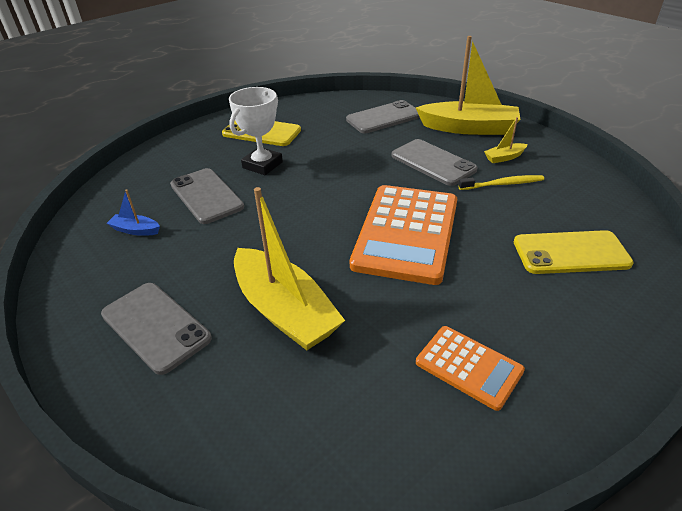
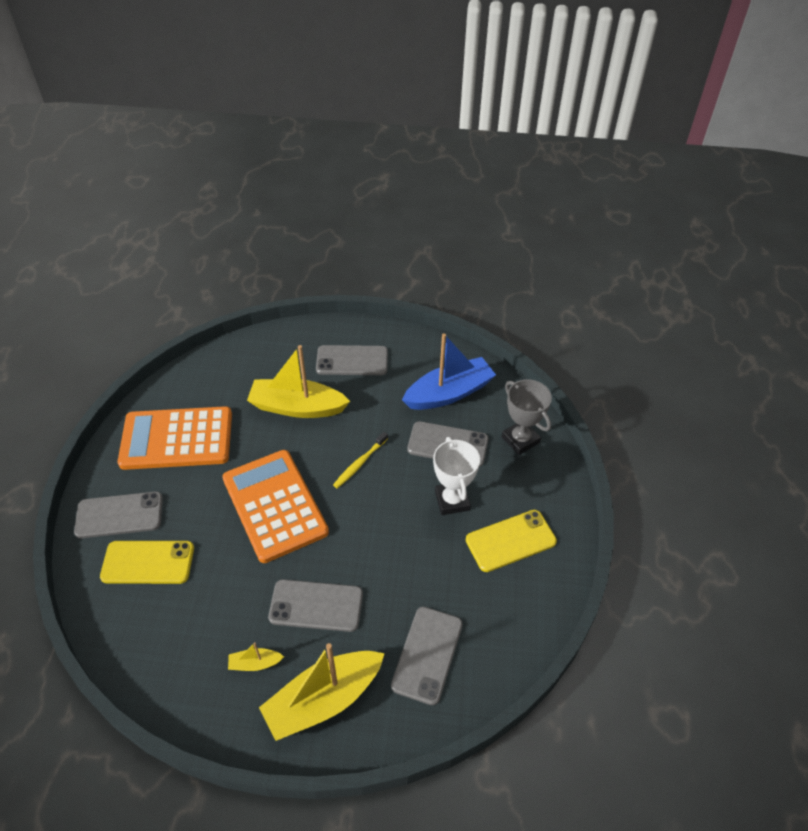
camera: 135 degrees right, 10 degrees up
(136, 230) = (449, 393): blue boat -> blue boat, size x2.31
(155, 170) = (520, 440): none -> grey trophy
(468, 367) = (177, 439): orange calculator -> orange calculator, size x1.92
(503, 184) = (235, 615): yellow toothbrush -> yellow toothbrush (359, 463)
(504, 157) = (255, 663): yellow boat -> yellow boat turned 120 degrees counterclockwise
(570, 253) = (148, 562): yellow phone -> yellow phone turned 45 degrees clockwise
(592, 314) = (119, 515): none -> grey phone

